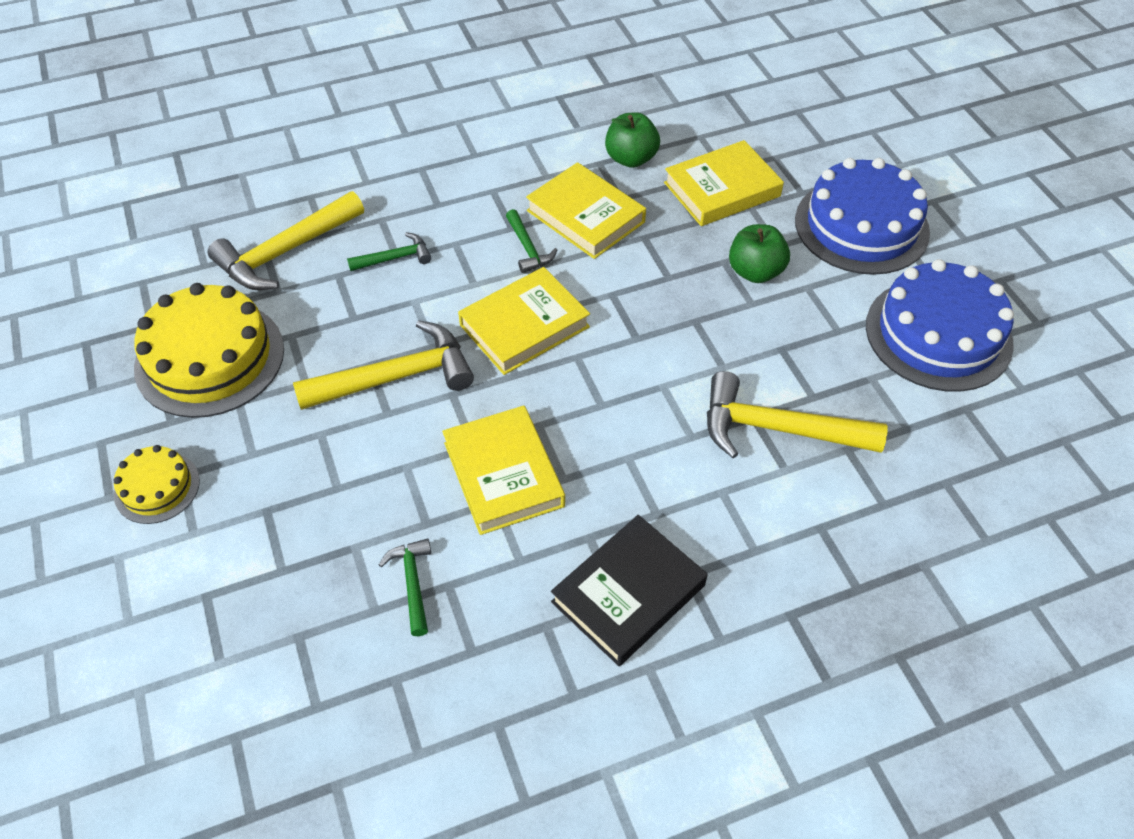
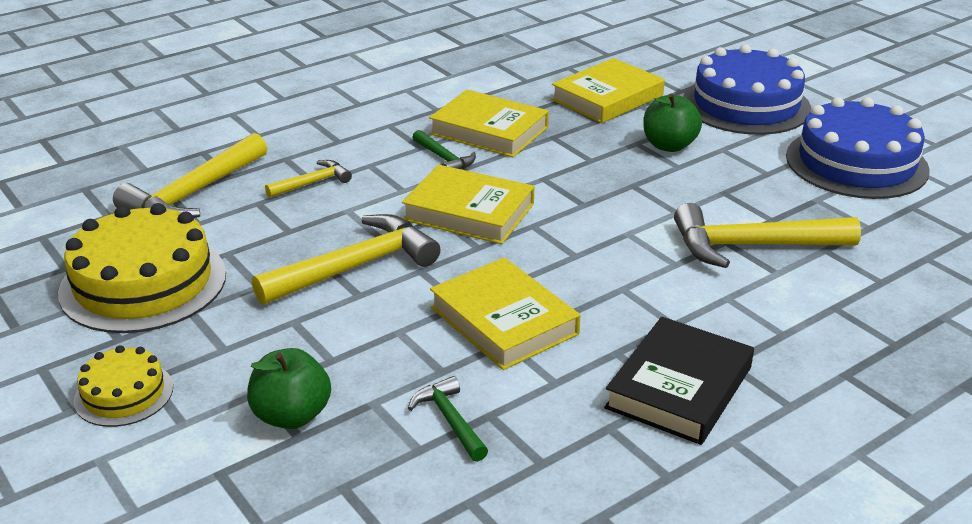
camera: 15 degrees left, 20 degrees down
(395, 258) = (312, 183): green hammer -> yellow hammer
(524, 326) = (469, 212): yellow book -> yellow book turned 75 degrees clockwise
(631, 159) = (511, 88): green apple -> green apple (292, 416)

